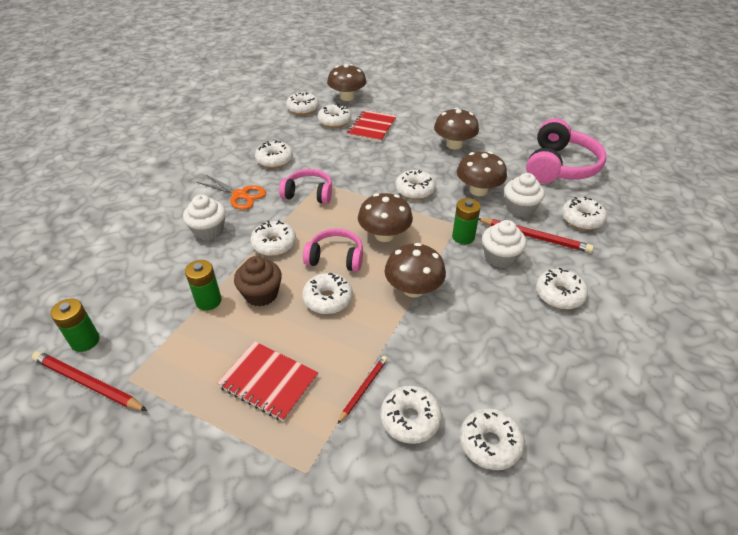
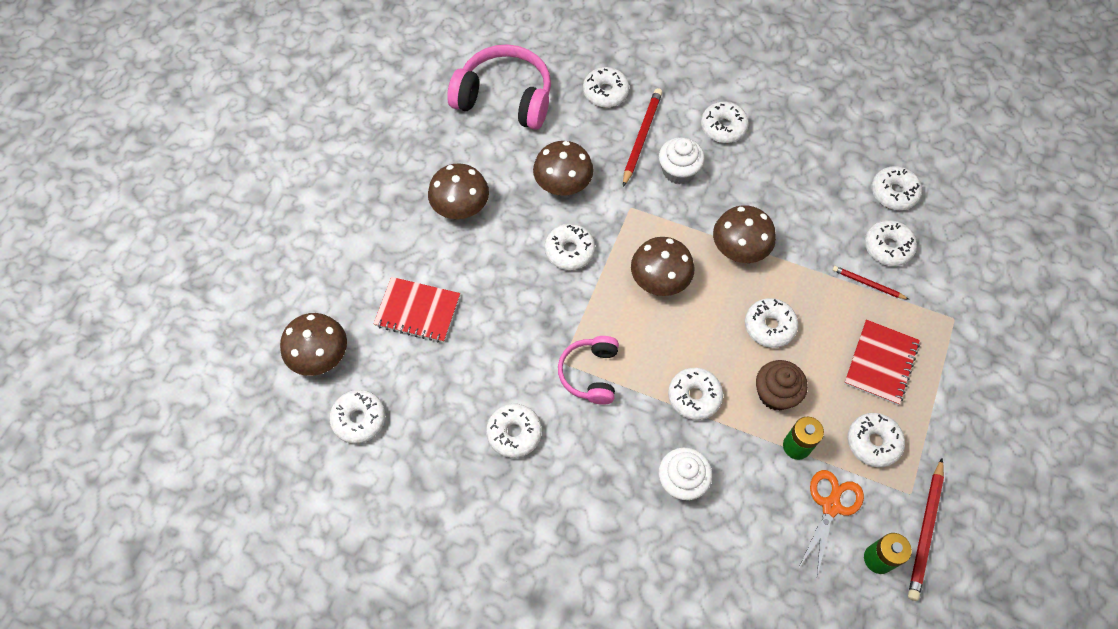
camera: 95 degrees left, 20 degrees up
(240, 195) = (603, 461): orange scissors -> orange scissors (831, 506)
(334, 121) = (399, 365): white donut -> white donut (873, 442)
(335, 258) = (706, 326): pink headphones -> none
(463, 237) = (651, 202): green battery -> none
(520, 208) = (593, 146): white cupcake -> none

